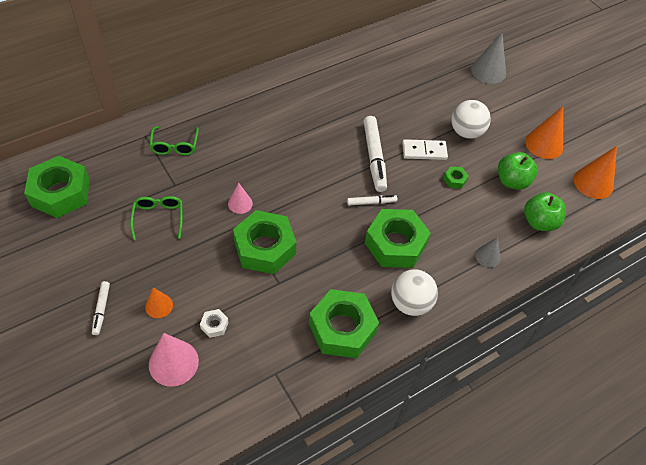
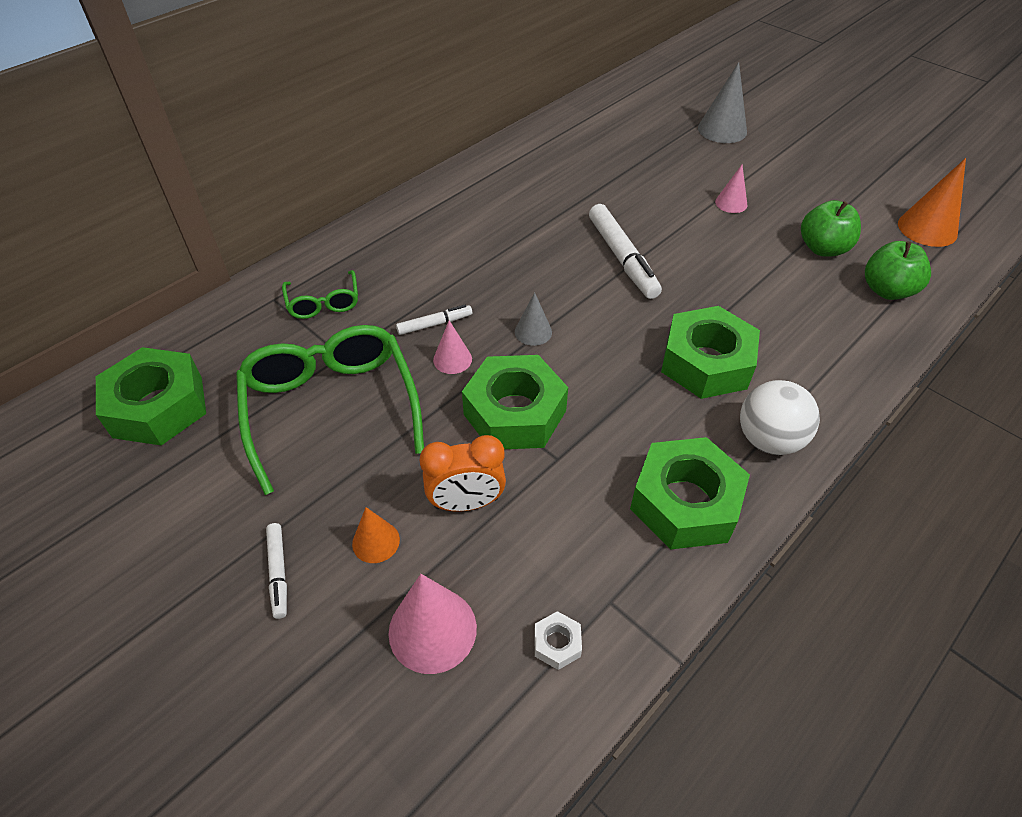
camera: 10 degrees left, 5 degrees down
(158, 218) = (331, 407): green glasses -> green glasses, size x2.00
(214, 325) = (479, 549): white nut -> white nut (557, 643)
(216, 296) = (466, 503): none -> orange clock
(371, 202) = (645, 316): white marker -> white marker (435, 324)
(424, 151) = (687, 237): white domino -> none
(455, 180) = (746, 263): green nut -> none
(466, 132) = (731, 203): white ball -> pink cone
(487, 256) = (843, 349): grey cone -> grey cone (533, 332)
(544, 144) = (838, 197): orange cone -> none

